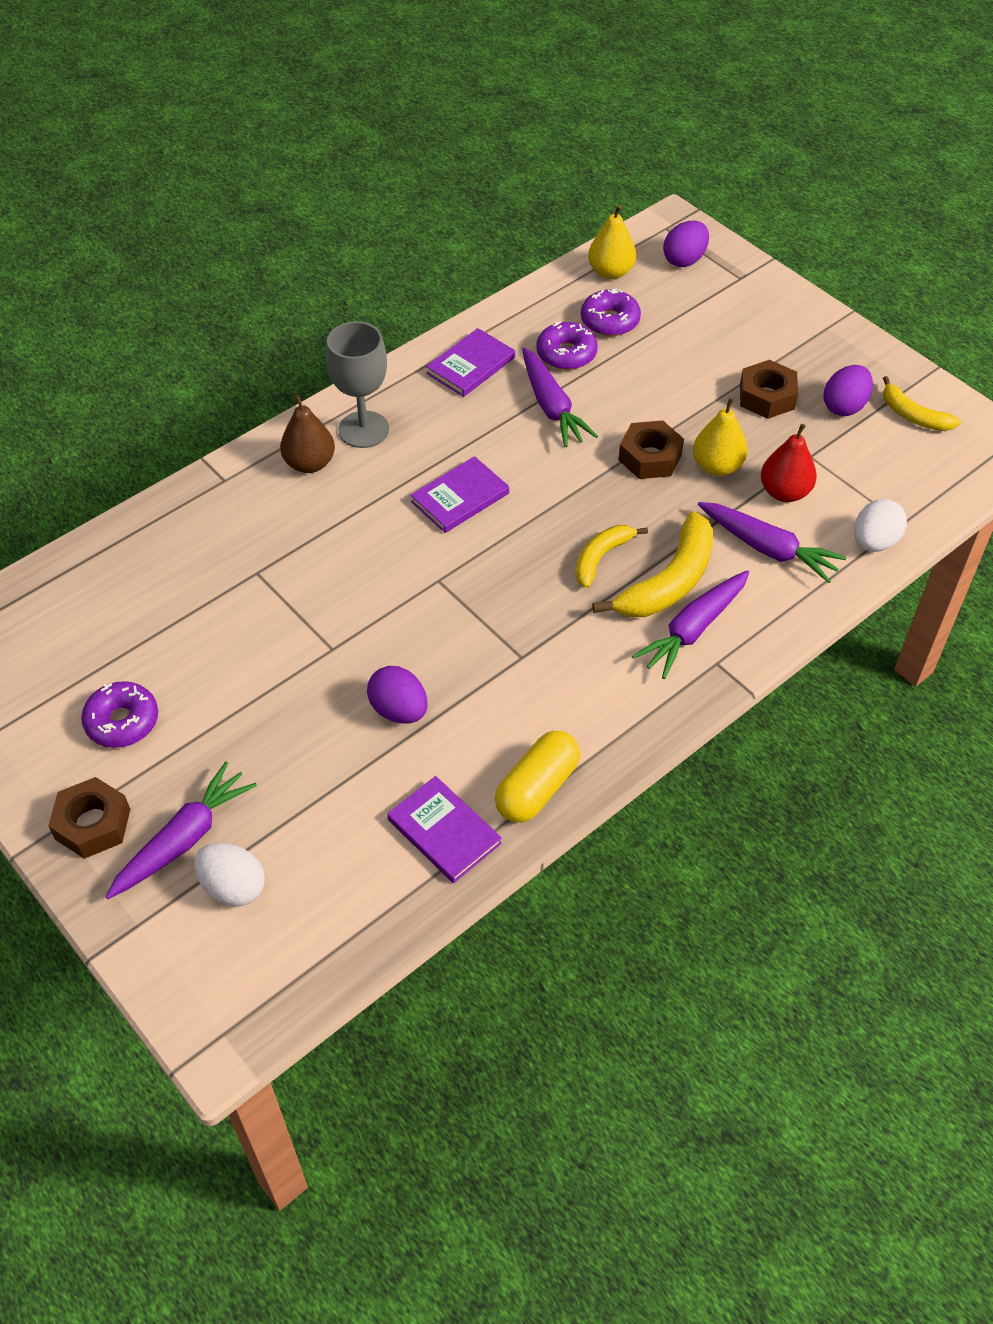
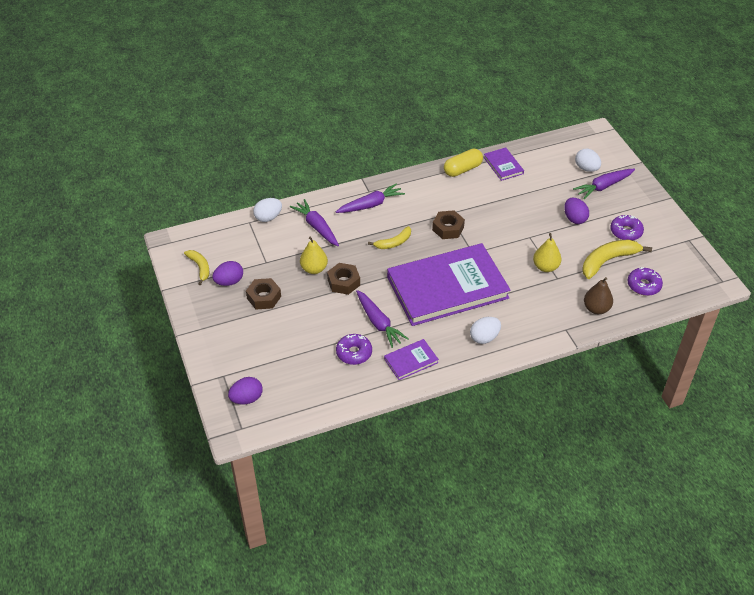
camera: 160 degrees left, 5 degrees down
(93, 824) = (639, 200): brown nut -> brown nut (448, 228)
(310, 463) = (518, 326): brown pear -> brown pear (596, 309)
(363, 429) = (484, 337): grey goblet -> white egg
(399, 710) = (507, 207): purple egg -> purple egg (574, 218)
(460, 497) = (447, 287): purple book -> purple book, size x2.42
(551, 407) = (378, 323): purple carrot -> purple carrot turned 150 degrees clockwise
(610, 272) = (297, 402): yellow pear -> yellow pear (545, 267)
(610, 321) = (317, 367): purple donut -> purple donut (643, 285)
(669, 581) = (369, 225): yellow banana -> yellow banana (608, 261)
(784, 492) = (291, 249): red pear -> none

